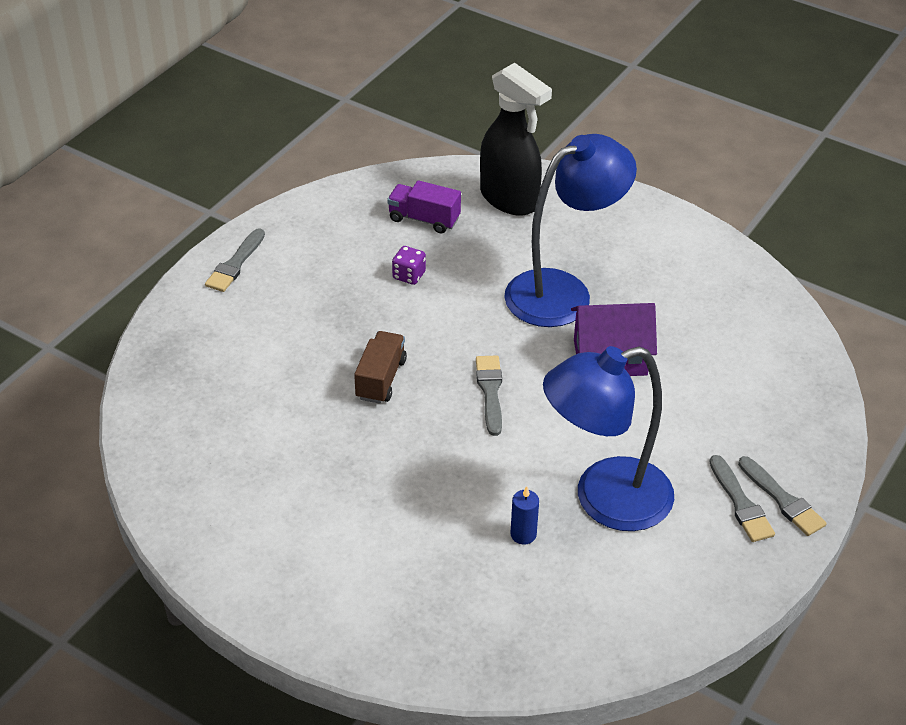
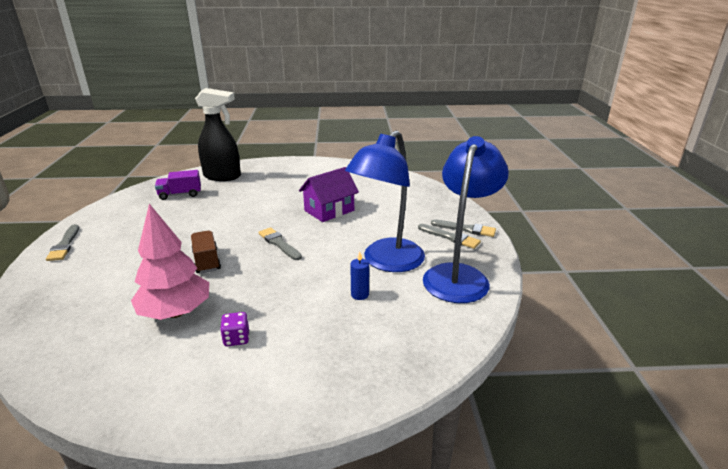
camera: 35 degrees left, 15 degrees down
(301, 448) = (176, 312): none -> pink tree
(409, 275) = (189, 216): purple dice -> purple dice (236, 338)
(563, 291) = (281, 197): blue lamp -> blue lamp (459, 275)

